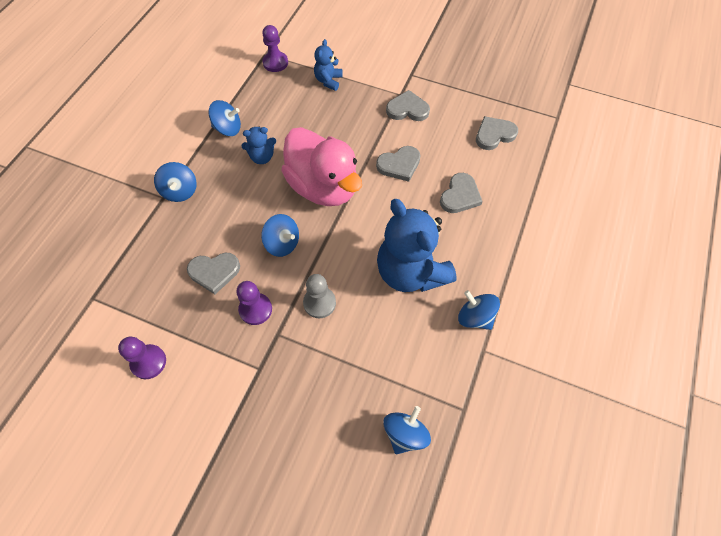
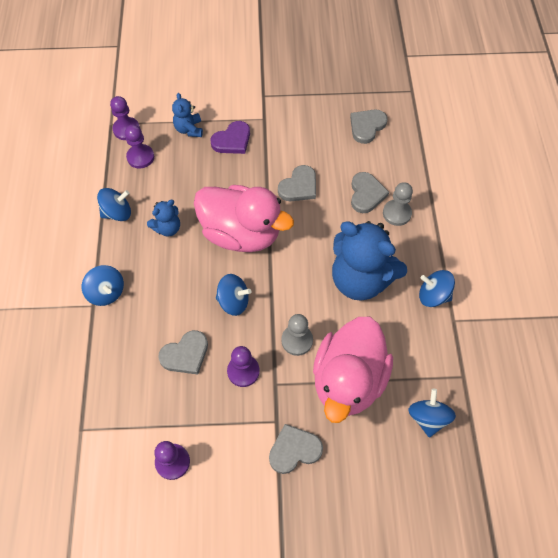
camera: 25 degrees left, 0 degrees up
(274, 89) = (140, 157): none -> purple pawn
(347, 361) = (348, 380): none -> pink duck
(361, 103) = (232, 140): none -> purple heart
(407, 109) = (278, 130): grey heart -> grey heart (294, 450)
(480, 225) = (397, 213): none -> grey pawn

